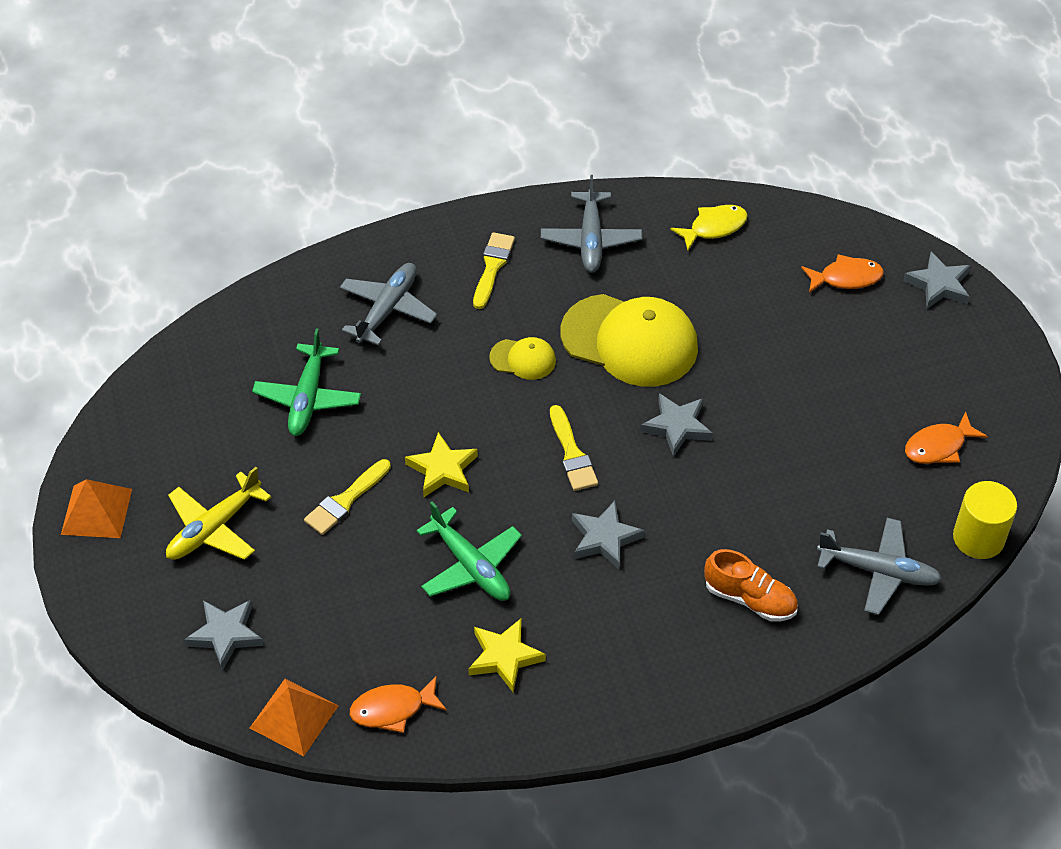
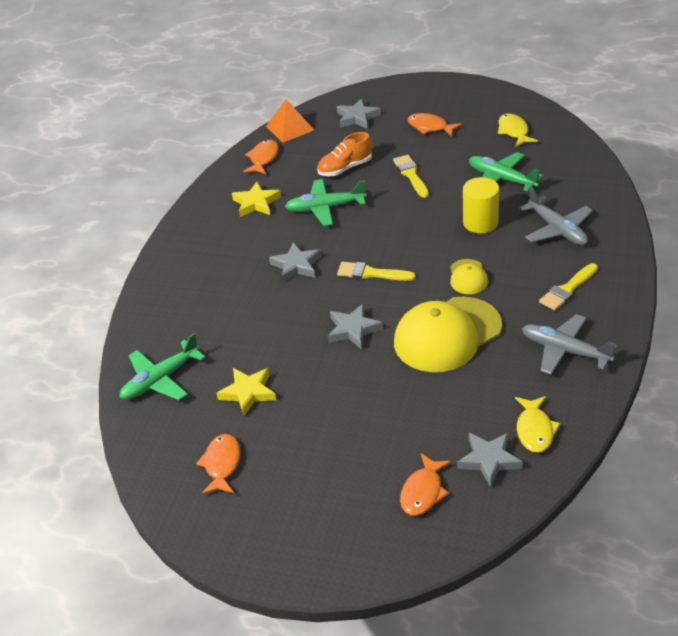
camera: 125 degrees right, 10 degrees down
(96, 511) = (473, 93): orange pyramid -> none
(185, 425) = (514, 131): none -> yellow fish
(214, 528) = (430, 127): yellow plane -> orange fish
(442, 469) = (403, 216): yellow star -> yellow star (248, 393)
(492, 267) = (567, 289): yellow brush -> yellow brush turned 90 degrees clockwise
(523, 359) = (468, 277): yellow cap -> yellow cap turned 45 degrees counterclockwise
(750, 599) = (199, 311): orange shoe -> orange shoe (345, 168)
(878, 571) = (160, 380): grey plane -> green plane
(938, 285) = (372, 554): grey star -> grey star (489, 460)
(978, 538) = (134, 446): yellow cylinder -> yellow cylinder (480, 222)

